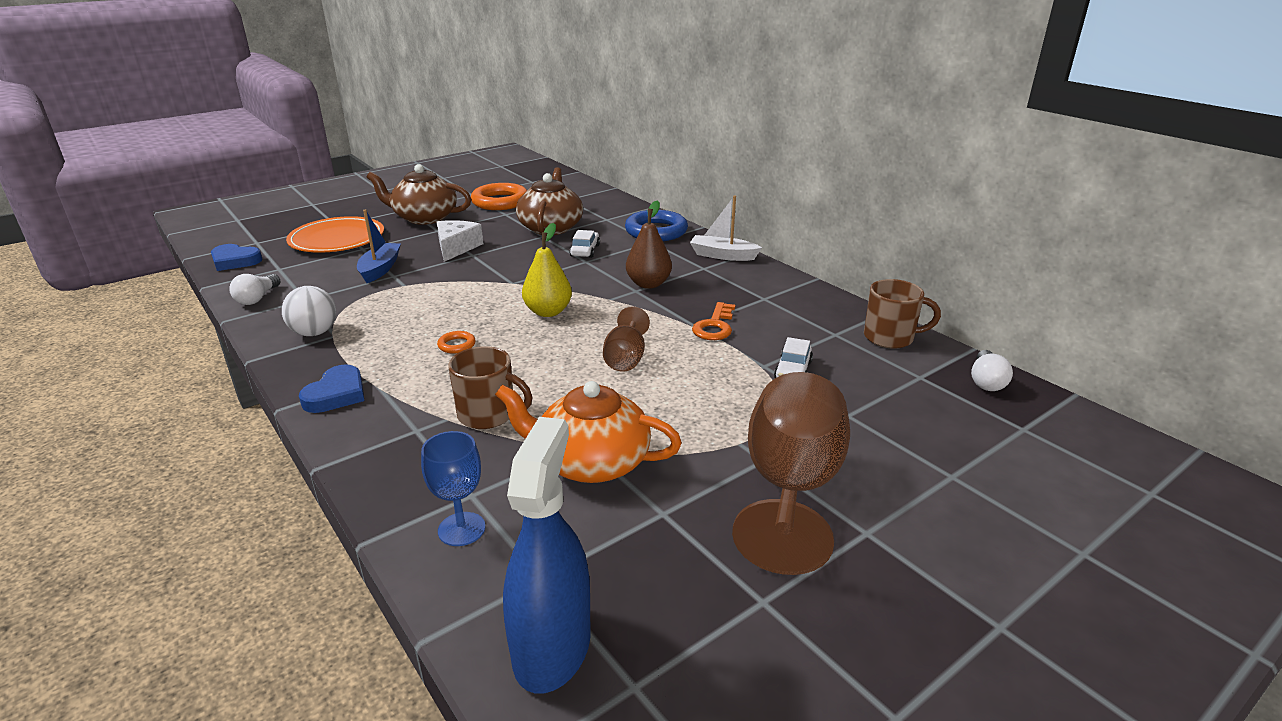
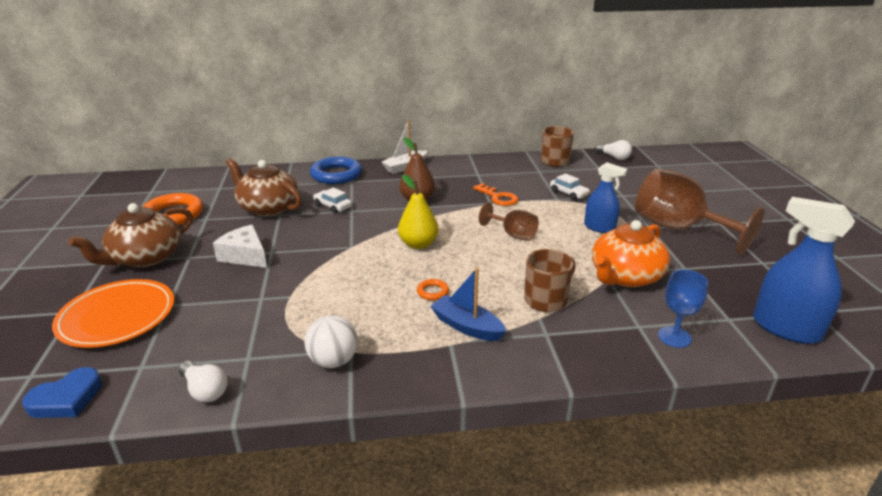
camera: 60 degrees left, 0 degrees up
(336, 394) = (463, 364): blue heart -> none
(380, 269) = (236, 303): blue boat -> blue boat (467, 326)
(713, 415) = (599, 227): none -> blue spray bottle

